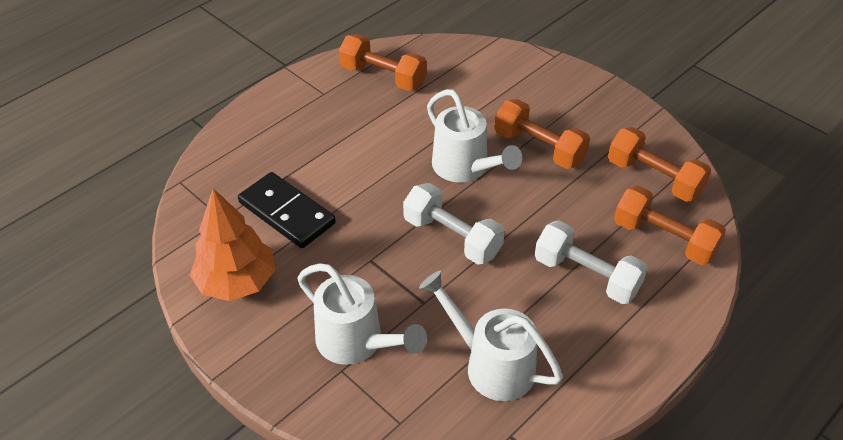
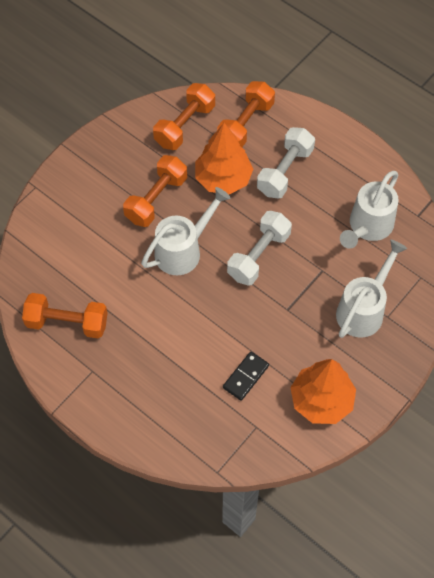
camera: 95 degrees left, 15 degrees up
(287, 213) = (245, 376): black domino -> black domino, size x0.61
(383, 77) = (67, 323): orange dumbbell -> orange dumbbell turned 75 degrees clockwise
(571, 210) = (223, 179): none -> orange tree

